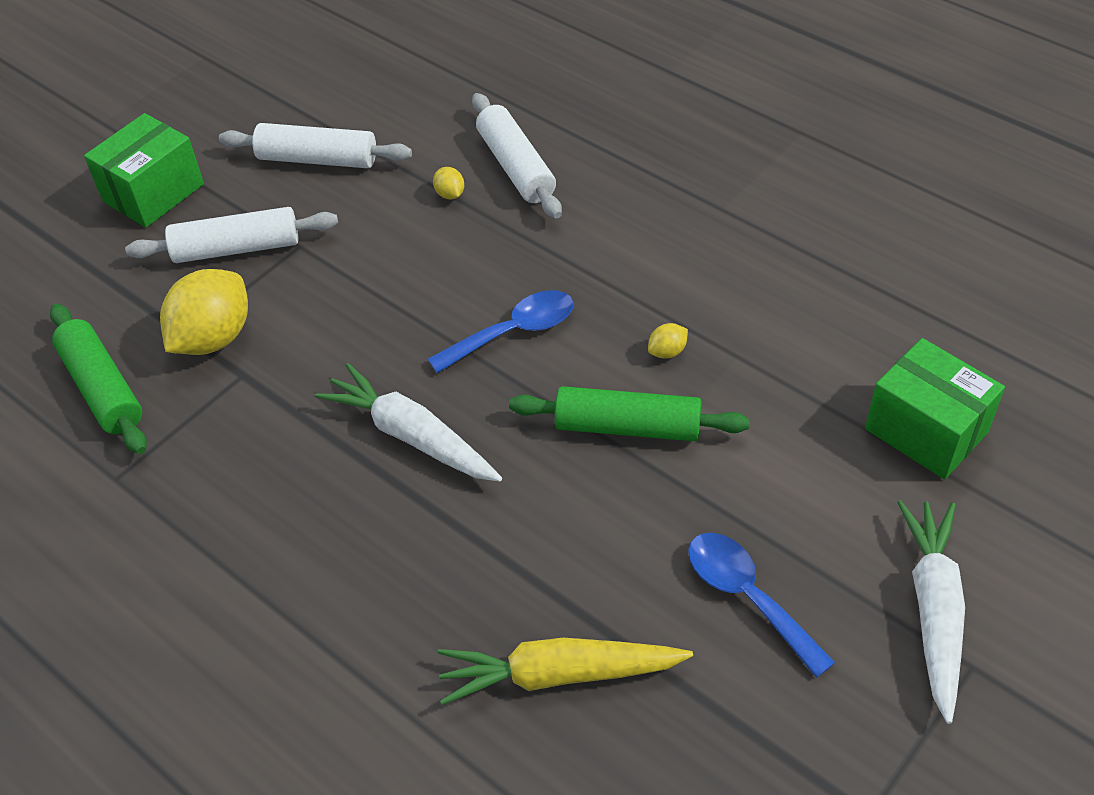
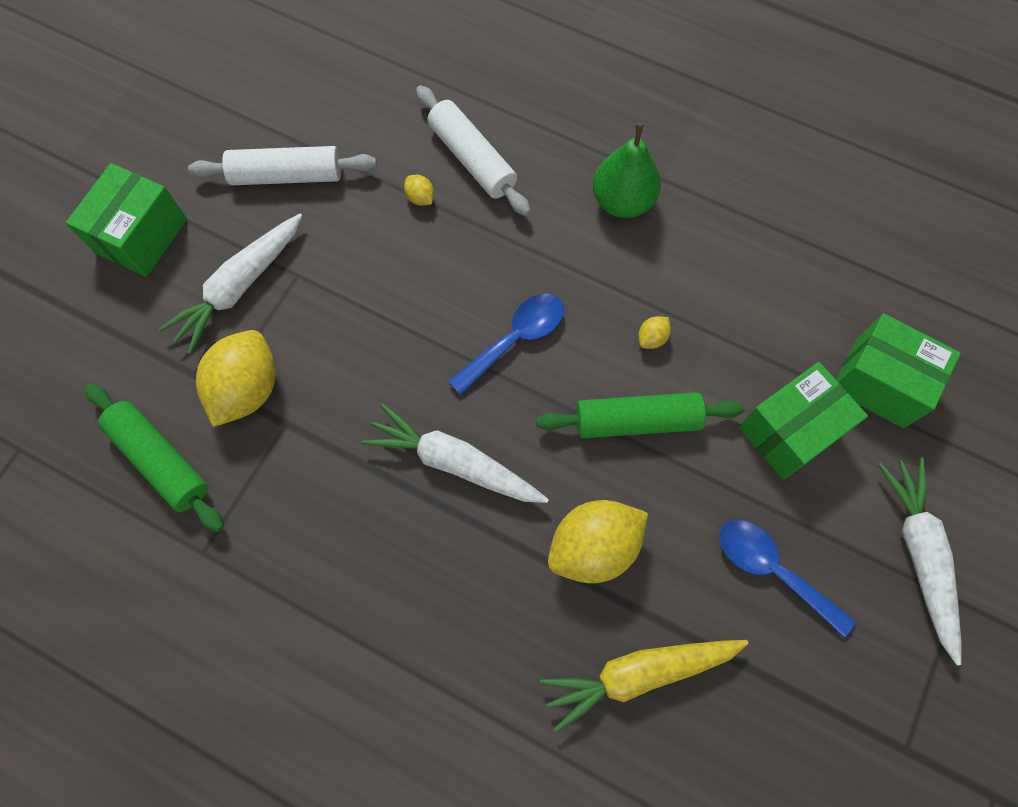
camera: 15 degrees left, 20 degrees up
(237, 248) = (240, 287): white rolling pin -> white carrot
(543, 540) = (593, 547): none -> yellow lemon
(669, 223) = (622, 201): none -> green pear
(805, 462) = (789, 431): none -> green box

